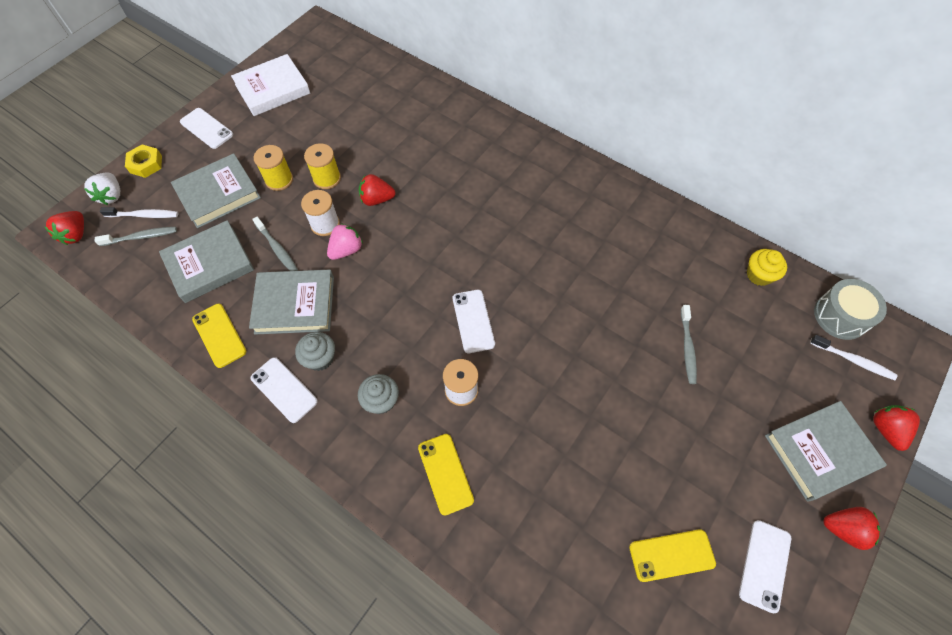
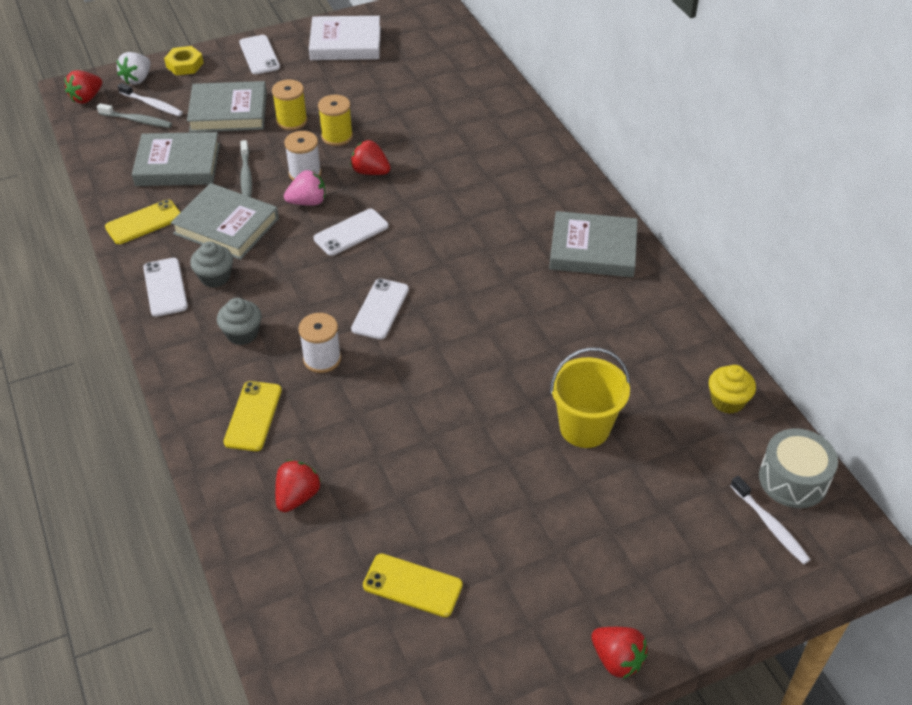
camera: 30 degrees right, 15 degrees down
(219, 335) = (144, 222): yellow phone -> yellow phone turned 60 degrees clockwise
(687, 347) = (584, 427): grey toothbrush -> yellow bucket
(764, 565) = (501, 643): white phone -> white phone (351, 232)
(820, 452) = (652, 584): grey book -> grey book (593, 250)
(886, 429) = (750, 603): red strawberry -> red strawberry (297, 496)

